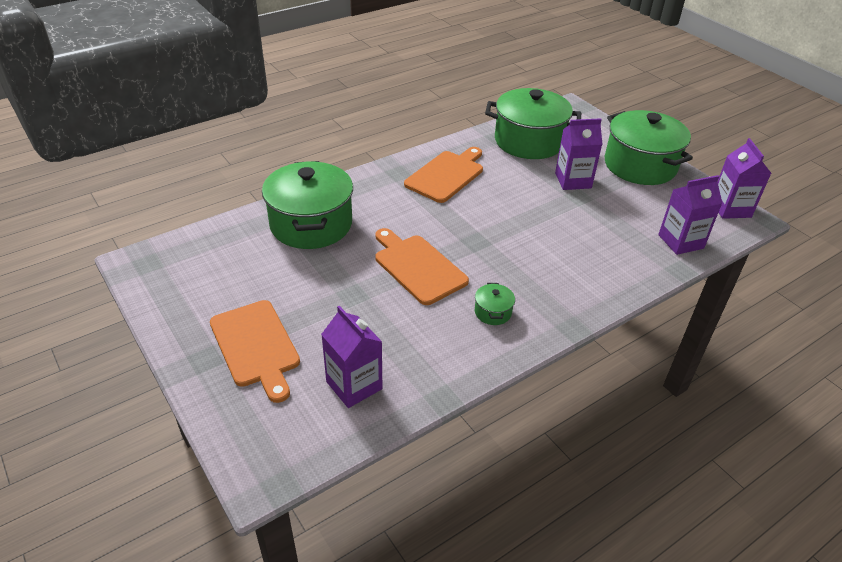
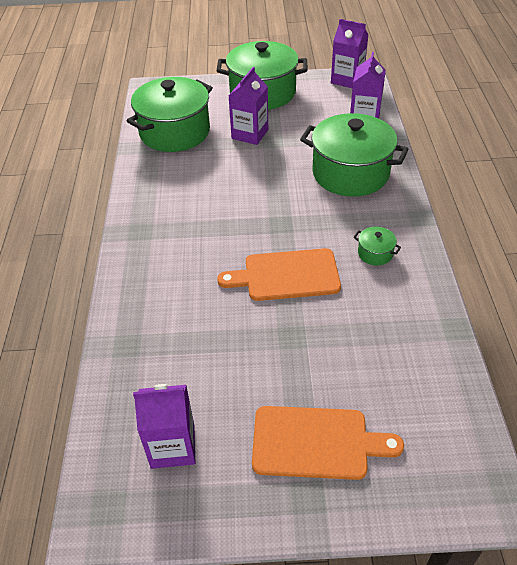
camera: 55 degrees left, 5 degrees up
(311, 224) = (163, 328): green pot -> green pot (350, 173)
(354, 385) = (410, 383): purple carton -> purple carton (173, 446)
(446, 175) = (174, 201): orange cutting board -> none

